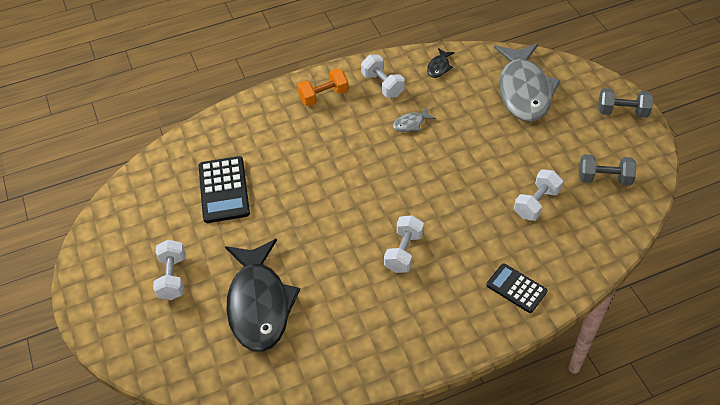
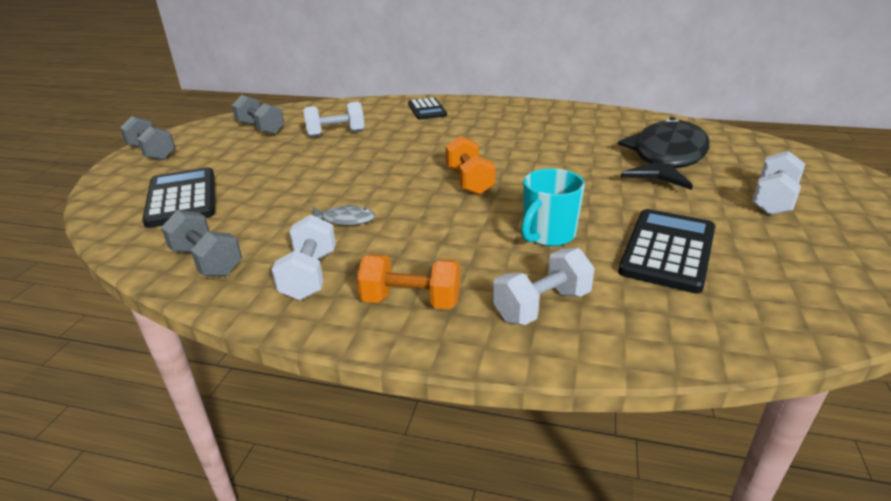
camera: 145 degrees left, 20 degrees down
(293, 169) = (548, 235): none -> turquoise mug
(377, 196) = (469, 181): none -> orange dumbbell
(404, 252) = (489, 145): white dumbbell -> white dumbbell (542, 306)
(439, 67) = (207, 262): black fish -> grey dumbbell
(524, 90) = (182, 198): grey fish -> black calculator

